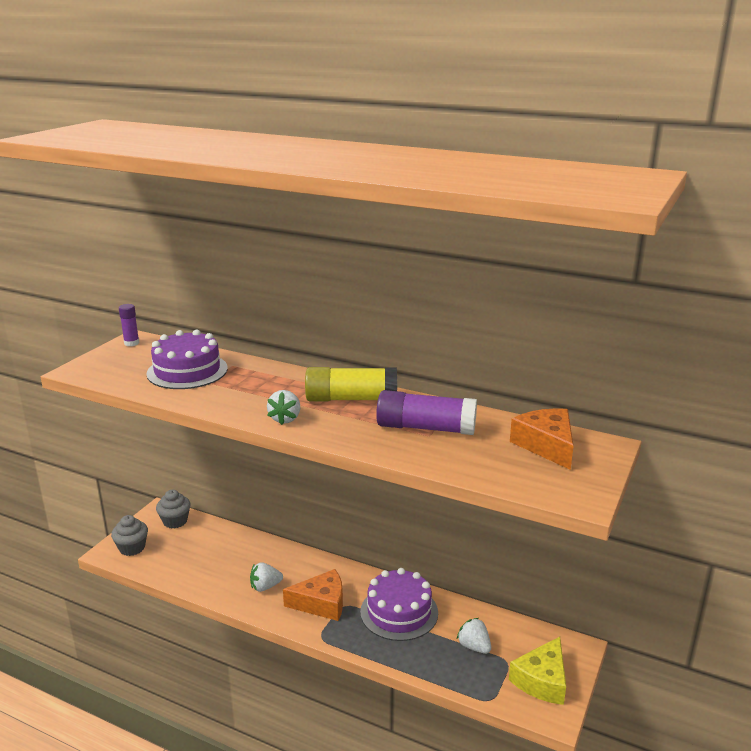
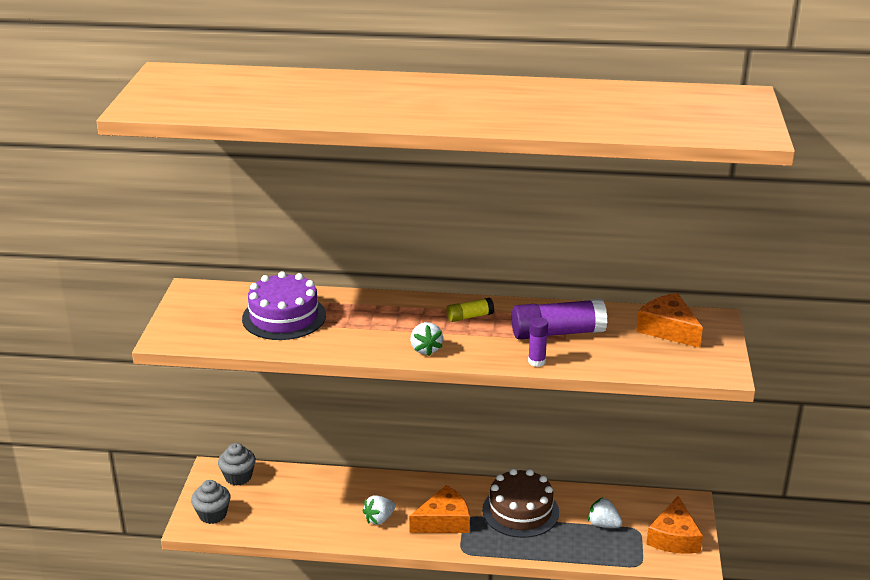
camera: 20 degrees left, 5 degrees up
(131, 343) = (192, 295): purple glue stick -> purple glue stick (536, 361)
(351, 399) = (469, 317): yellow glue stick -> yellow glue stick, size x0.51
(399, 612) = (520, 511): purple cake -> brown cake
(542, 680) = (674, 537): yellow cheese -> orange cheese

